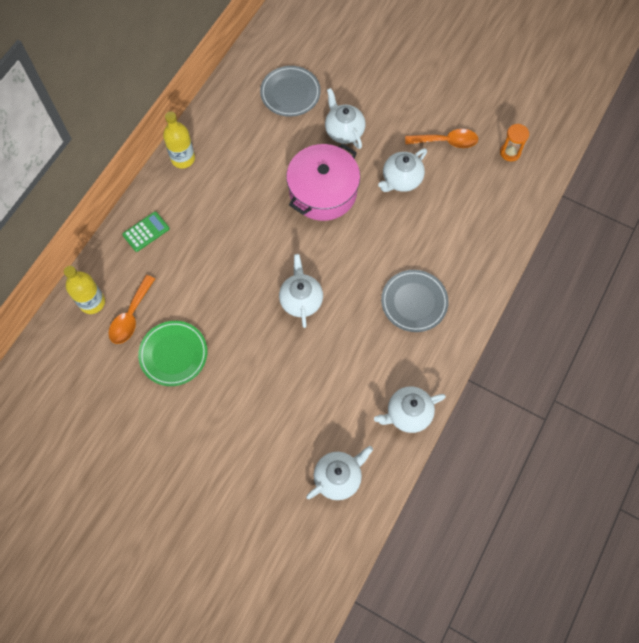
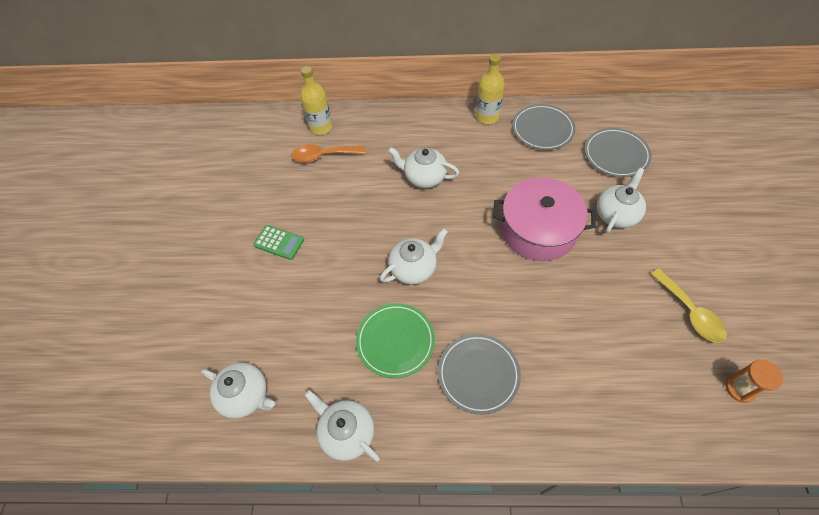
camera: 65 degrees right, 10 degrees down
(146, 232) = (403, 127): green calculator -> green calculator (279, 242)
(173, 354) = (305, 200): green plate -> green plate (395, 341)
(228, 126) = (542, 129): none -> grey plate
(401, 180) = (607, 291): white teapot -> white teapot (424, 177)
(446, 141) = (690, 312): orange spoon -> yellow spoon

